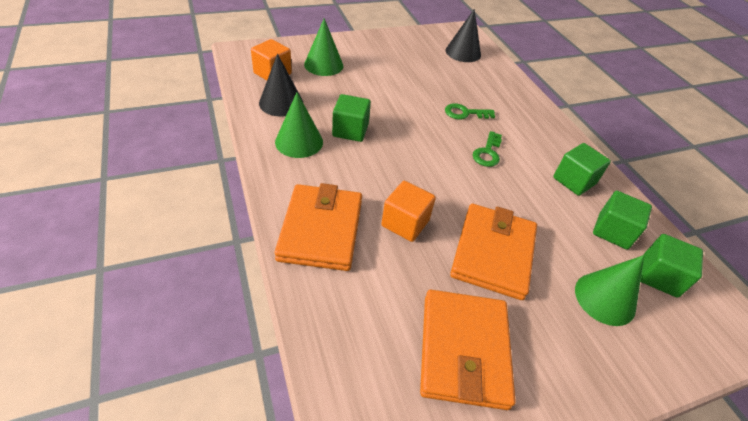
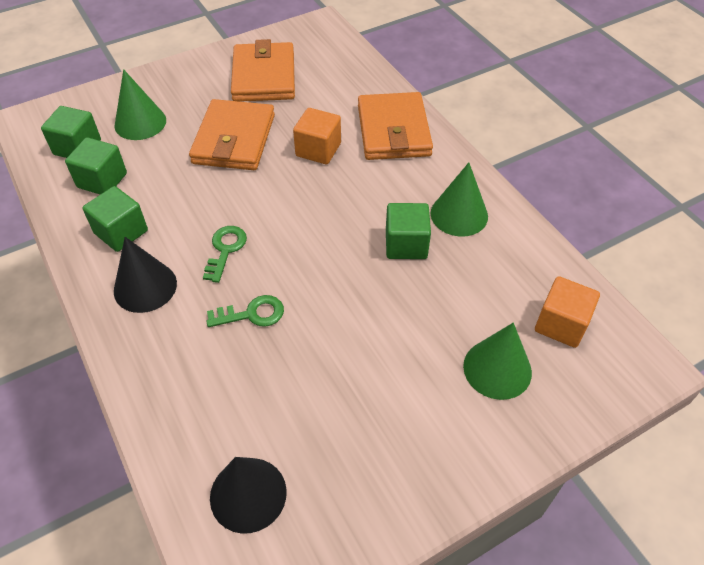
camera: 175 degrees right, 5 degrees up
(281, 103) = (514, 268): black cone -> black cone (145, 287)

